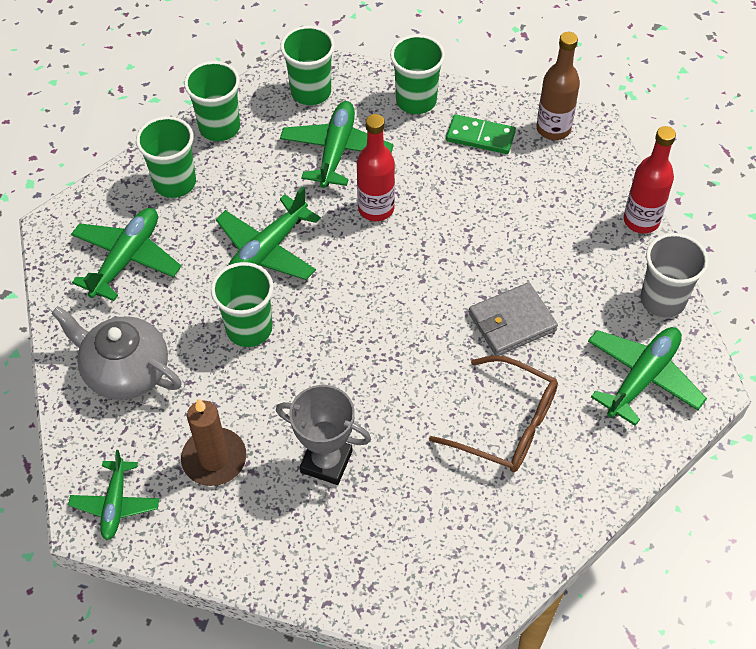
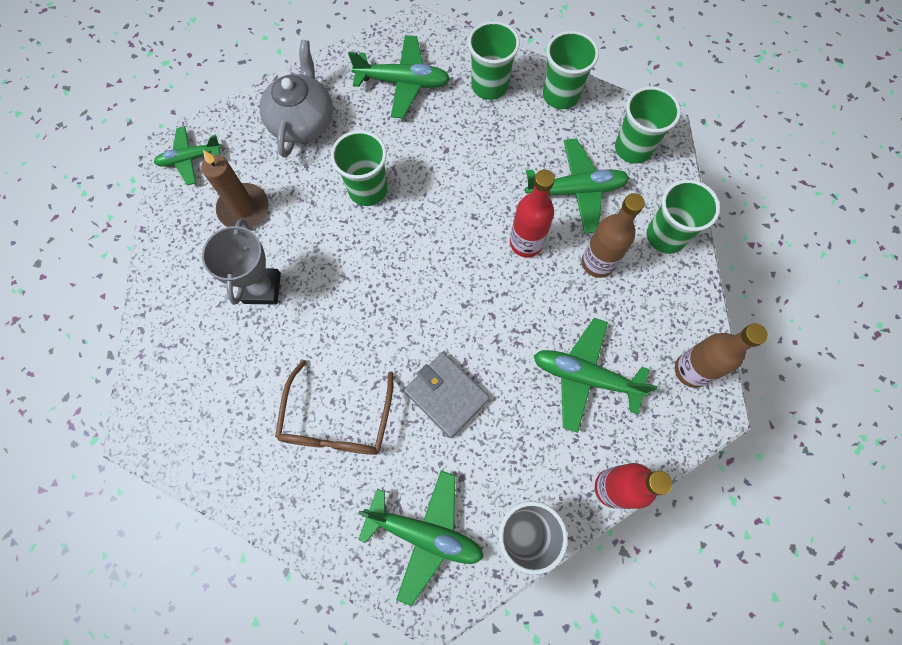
camera: 70 degrees right, 15 degrees up
(267, 250) = (449, 175): green plane -> green plane (585, 377)
(421, 160) = (597, 263): none -> brown bottle
(480, 136) = (649, 305): green domino -> none

